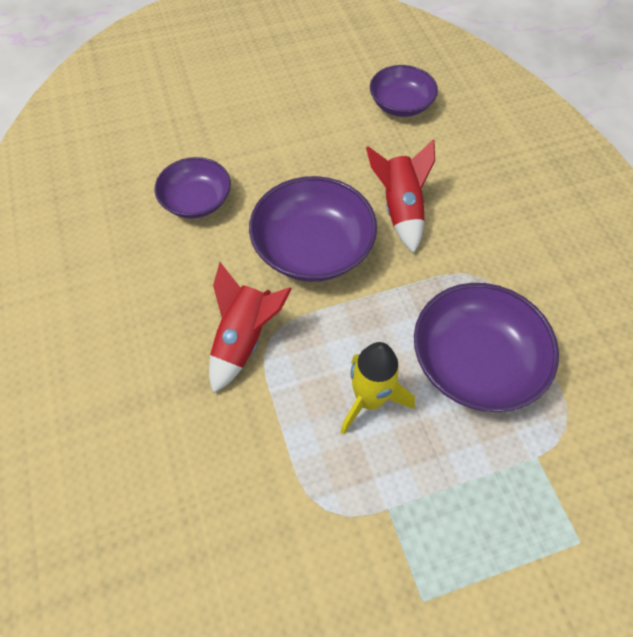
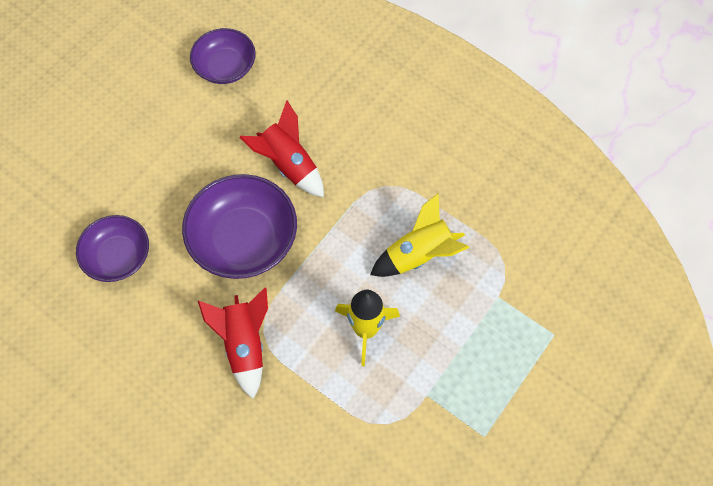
camera: 35 degrees left, 5 degrees up
(475, 362) = (419, 255): purple bowl -> yellow rocket

